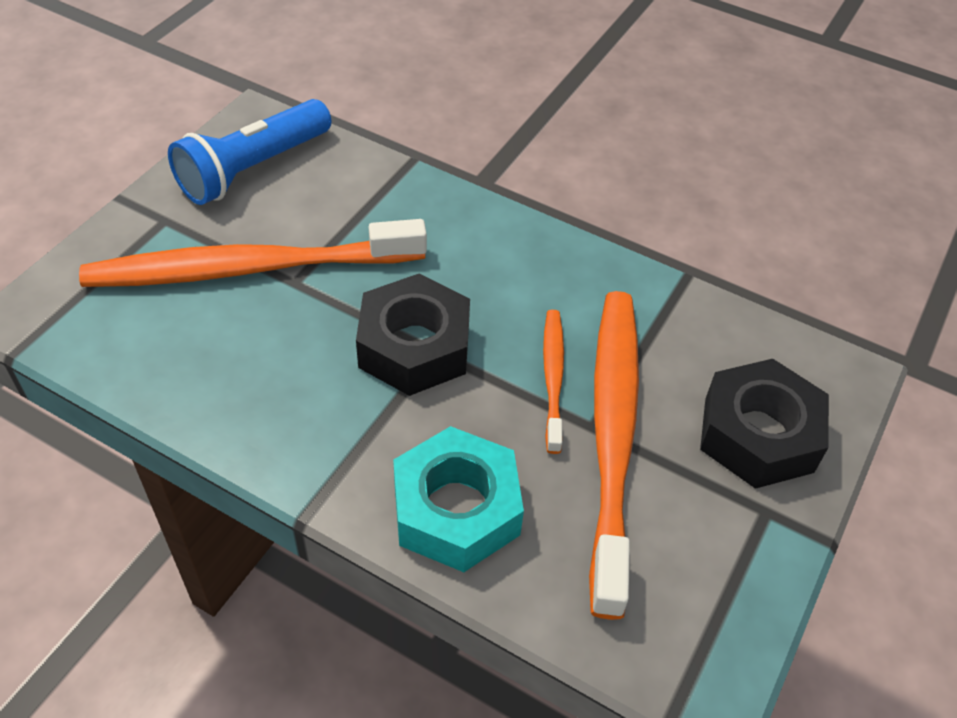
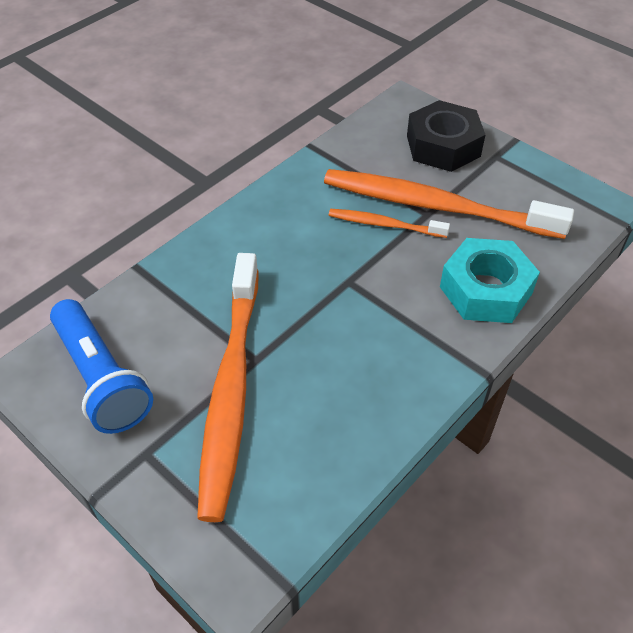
camera: 75 degrees left, 0 degrees up
(414, 347) = (342, 292): black nut -> none

